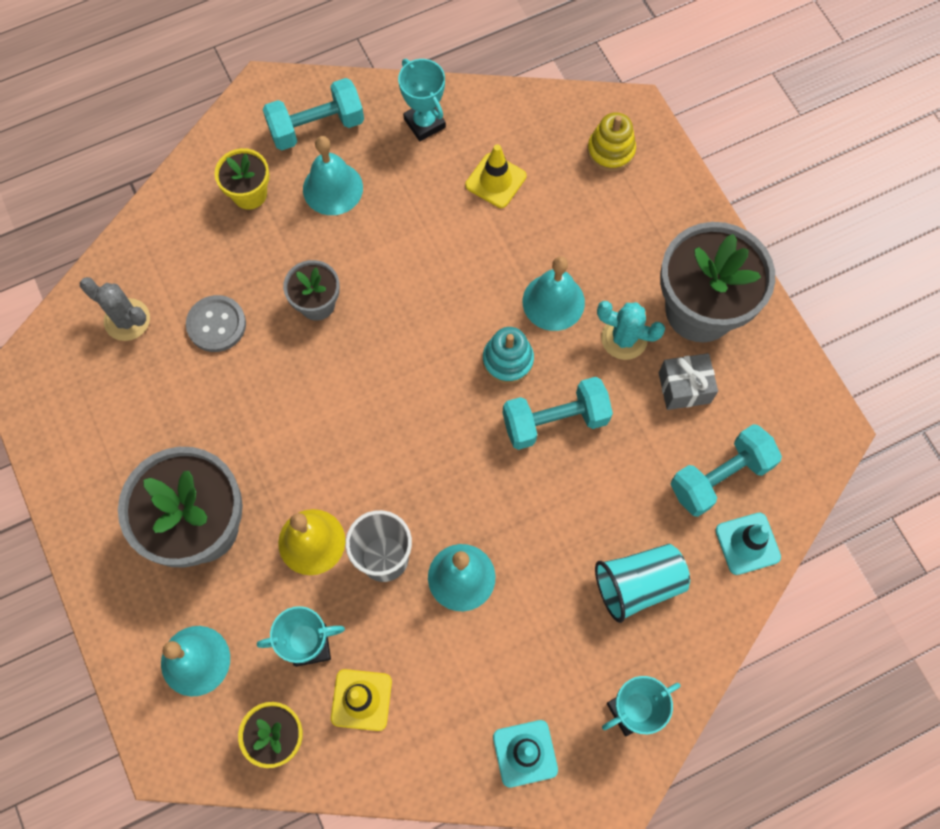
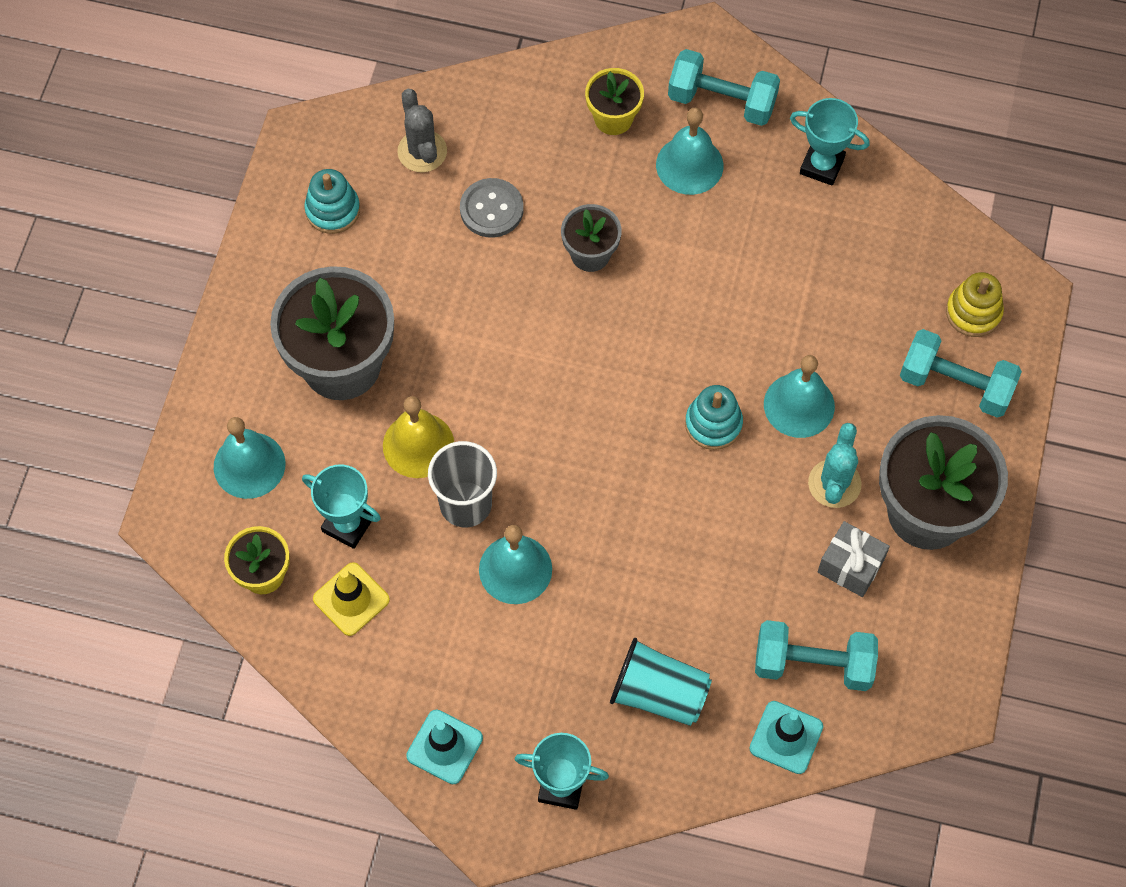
camera: 40 degrees right, 5 degrees down
(95, 414) = (333, 210): none -> turquoise stacking toy
(424, 123) = (822, 166): turquoise trophy -> turquoise trophy turned 75 degrees counterclockwise
(495, 181) = (841, 262): yellow traffic cone -> none
(555, 420) = (709, 505): turquoise dumbbell -> turquoise dumbbell (955, 384)
(624, 338) = (834, 483): turquoise cactus -> turquoise cactus turned 45 degrees clockwise

